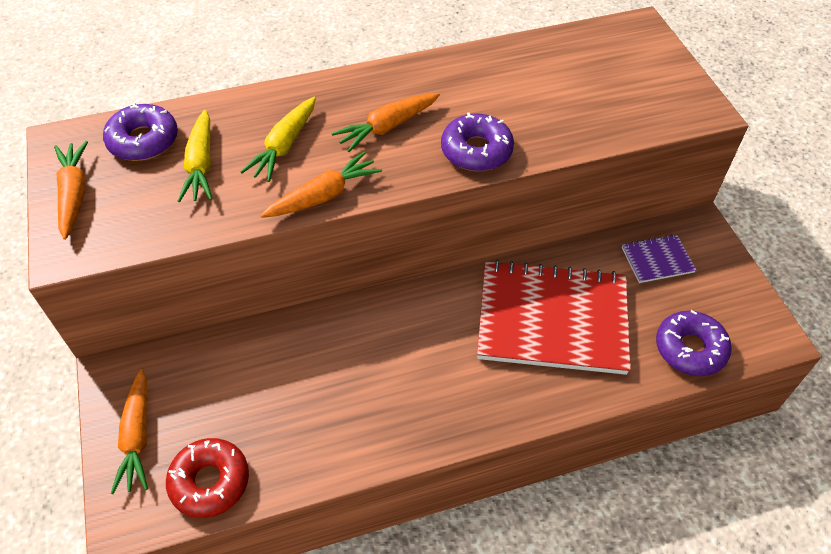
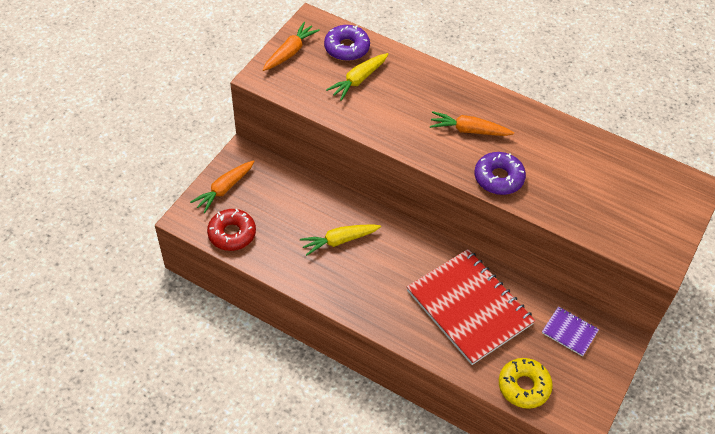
camera: 45 degrees right, 0 degrees up
(284, 146) = (407, 101): yellow carrot -> yellow carrot (339, 241)
(323, 196) = (395, 140): orange carrot -> none
(690, 349) = (524, 386): purple donut -> yellow donut

